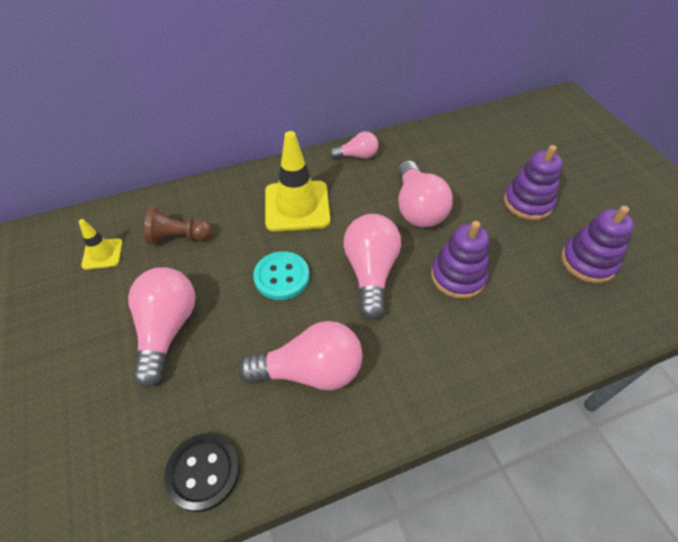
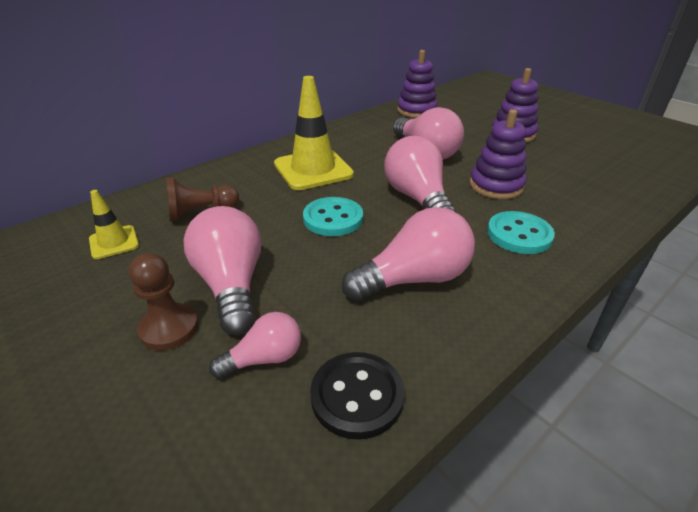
camera: 20 degrees left, 15 degrees down
(106, 359) = (169, 328): none -> brown pawn
(357, 156) = (347, 130): pink light bulb -> pink light bulb (264, 358)
(437, 348) = (519, 234): none -> turquoise button
(588, 262) = (588, 158): purple stacking toy -> purple stacking toy (416, 110)

